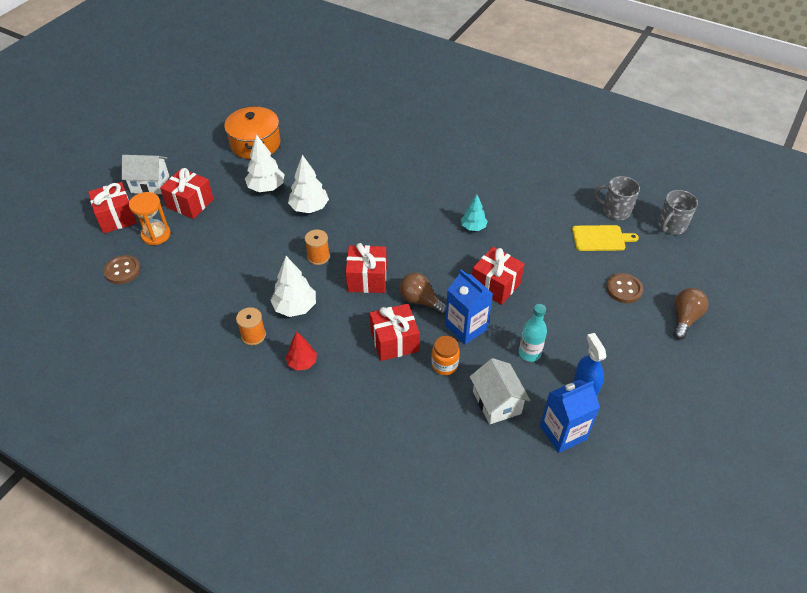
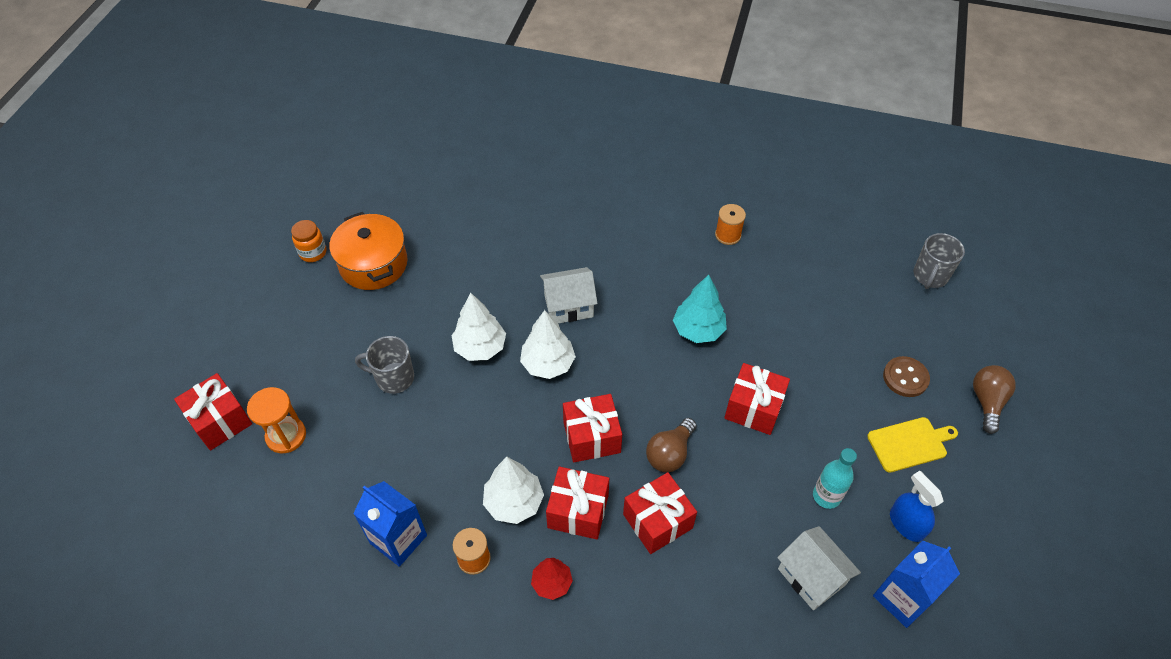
camera: 15 degrees left, 5 degrees up
(122, 270) = (259, 503): brown button -> none
(150, 184) = (249, 358): white house -> white house (568, 306)
(190, 203) = (316, 376): red gift -> red gift (578, 511)
(266, 188) = (412, 329): white tree -> white tree (548, 364)
(318, 257) = (518, 419): orange spool -> orange spool (728, 235)
(420, 301) = (670, 453): brown light bulb -> brown light bulb turned 75 degrees counterclockwise
(444, 365) = (731, 540): orange jar -> orange jar (313, 252)
(466, 327) = (738, 478): blue carton -> blue carton (398, 539)
(473, 227) = (698, 330): turquoise tree -> turquoise tree, size x1.55
(601, 238) = (855, 312): yellow cutting board -> yellow cutting board (909, 444)
(615, 211) = (859, 269): grey mug -> grey mug (394, 378)

